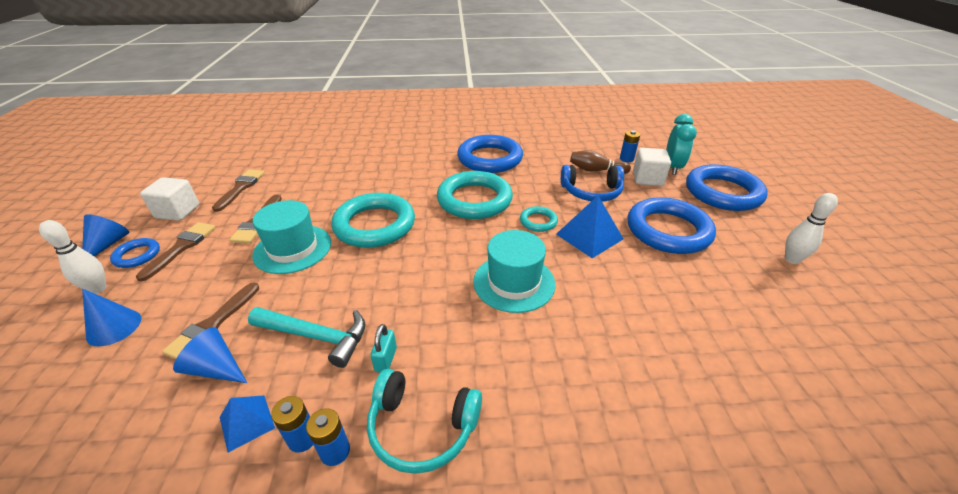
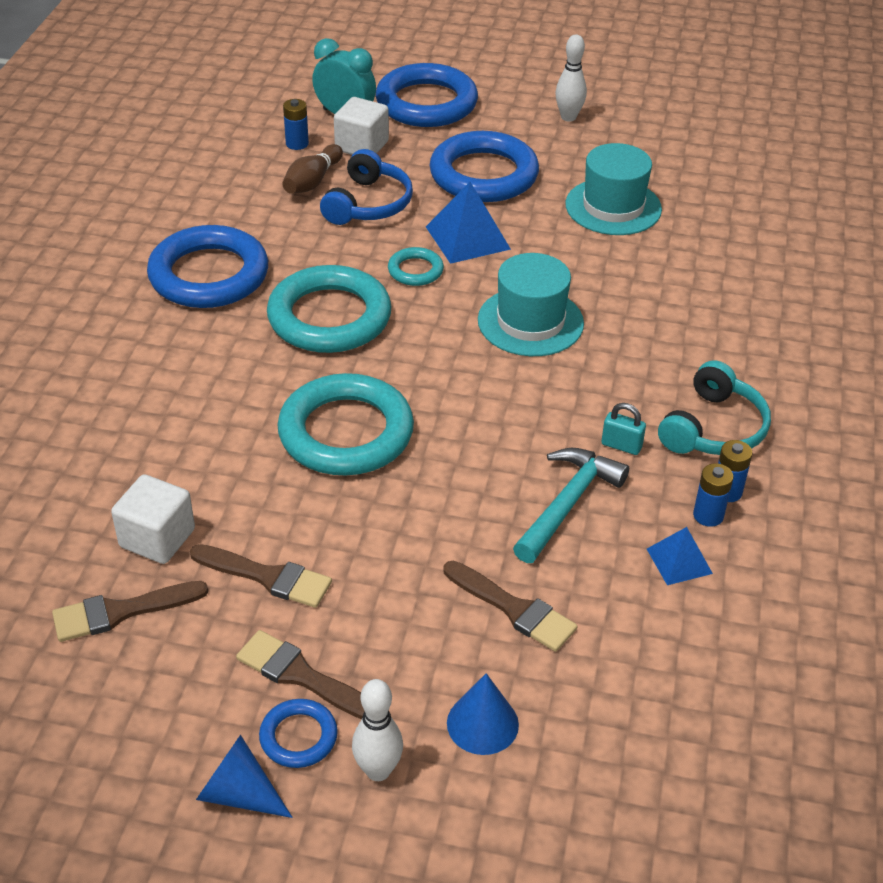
camera: 75 degrees left, 5 degrees up
(177, 211) = (166, 703): white cube -> white cube (157, 538)
(216, 368) = (594, 596): blue cone -> none
(241, 188) = (121, 612): brown brush -> brown brush turned 45 degrees counterclockwise
(293, 249) = (368, 529): turquoise hat -> turquoise hat (613, 207)

